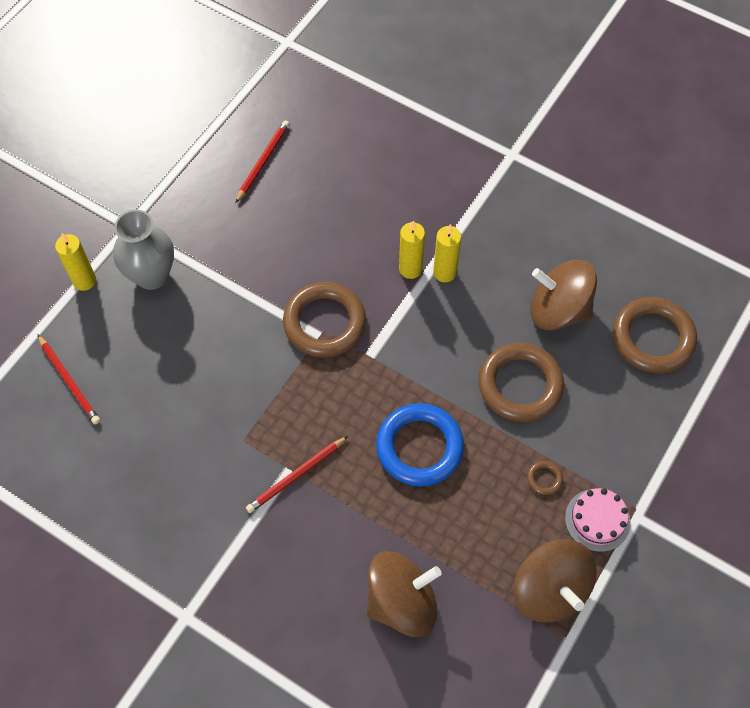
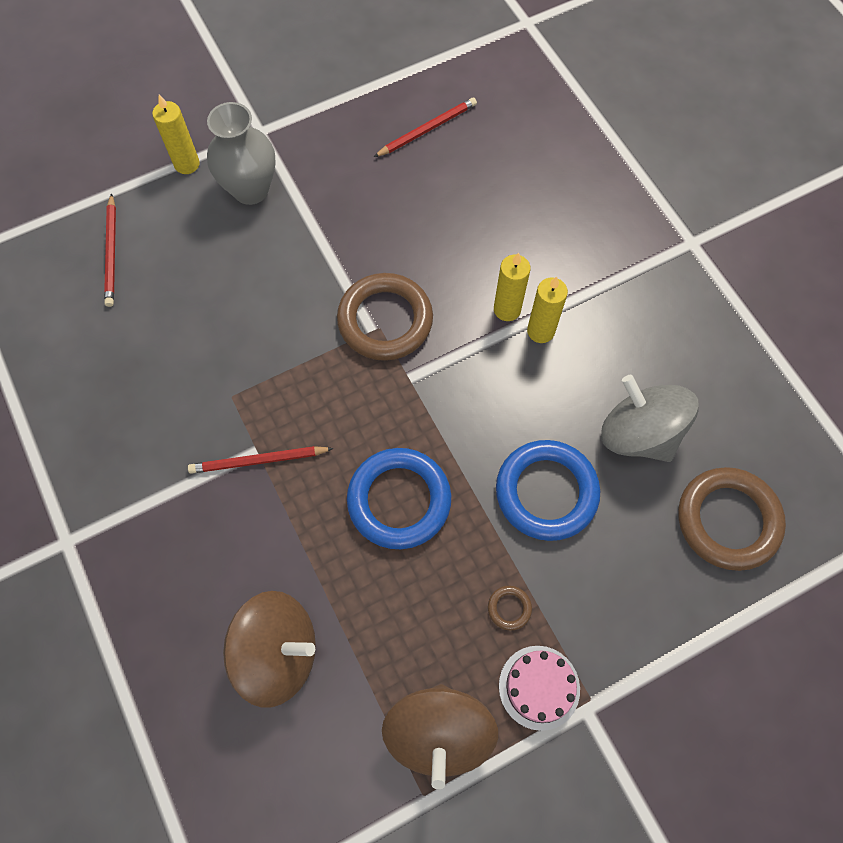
camera: 30 degrees right, 5 degrees up
(520, 385) = (546, 492): brown ring -> blue ring
(558, 310) = (639, 433): brown spinning top -> grey spinning top

